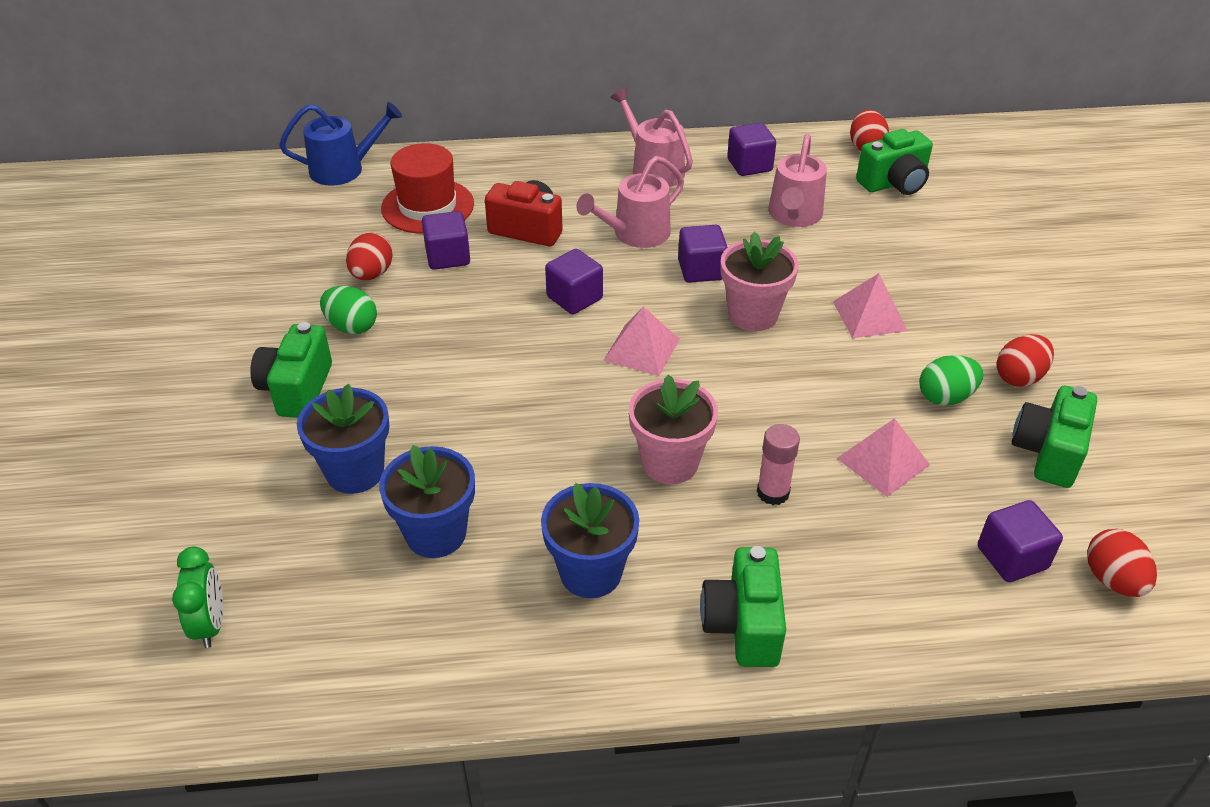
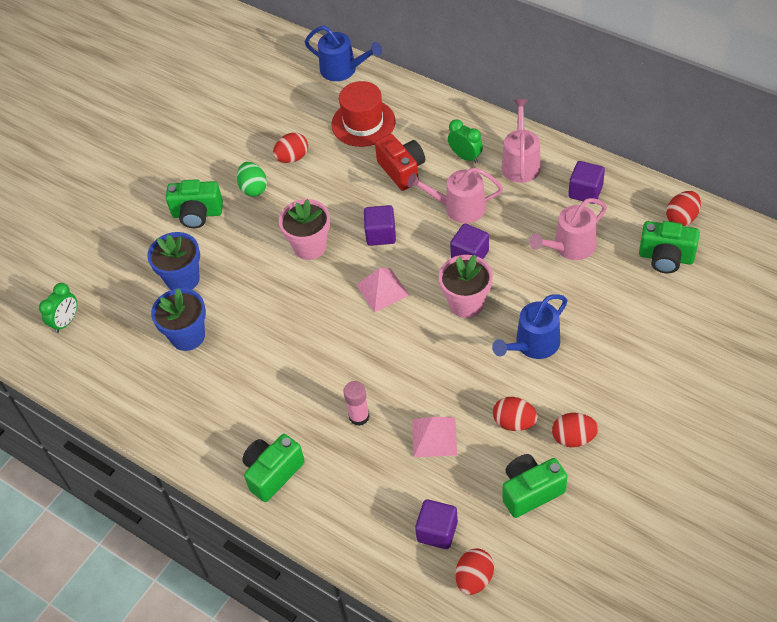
camera: 45 degrees right, 10 degrees up
(297, 389) = (197, 214): green camera -> green camera turned 135 degrees counterclockwise
(448, 257) = (341, 167): purple cube -> none
(586, 188) = (465, 156): none -> green clock
(590, 572) = (234, 401): blue flower pot -> none
(670, 463) = (327, 367): pink flower pot -> pink flower pot (310, 246)
(869, 316) = (533, 344): pink pyramid -> blue watering can
(945, 397) = (514, 422): green egg -> red egg

